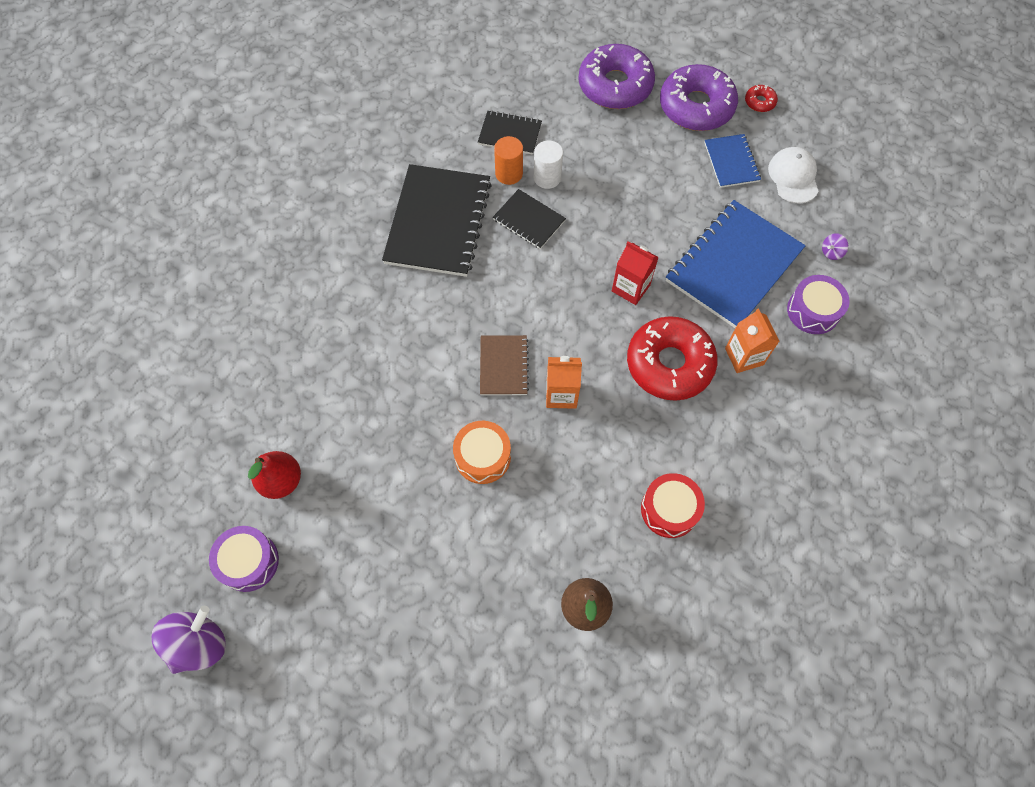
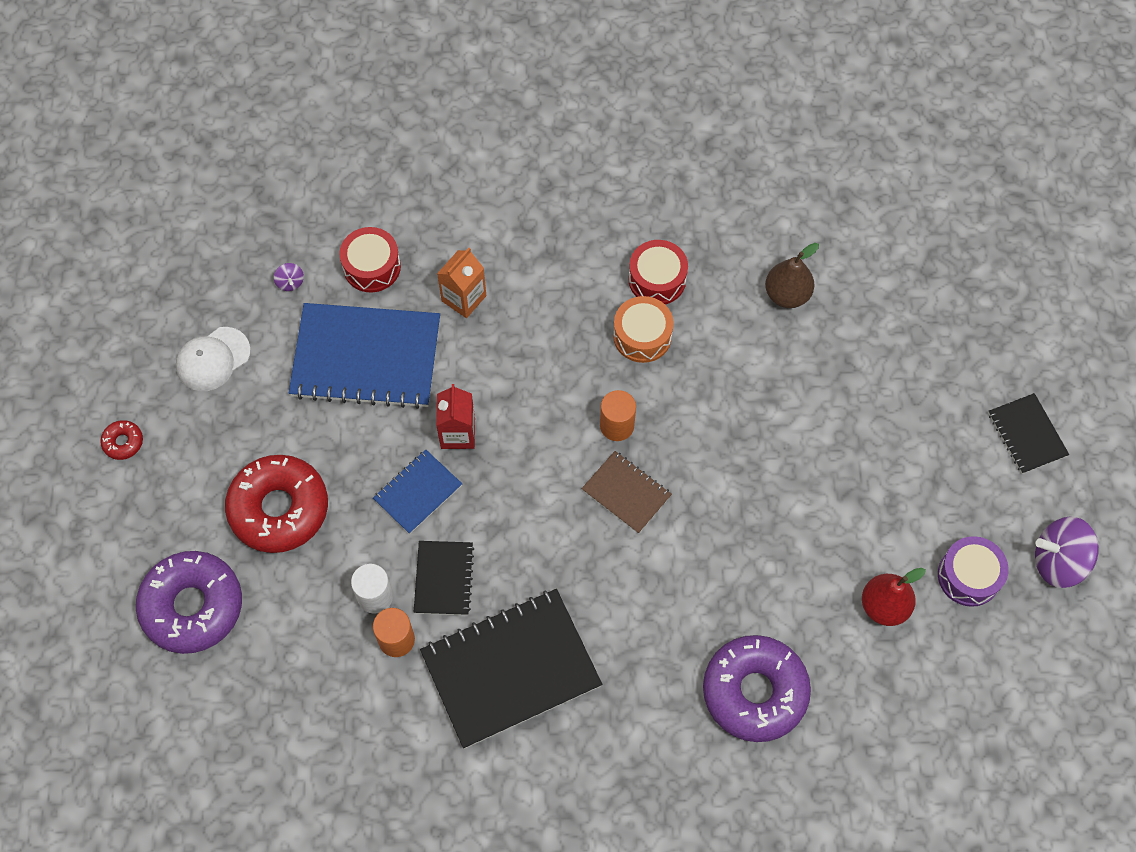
camera: 125 degrees left, 0 degrees up
(482, 457) = (727, 452): orange drum -> orange drum (642, 336)
(504, 366) = (626, 493): brown notebook -> brown notebook turned 75 degrees clockwise
(510, 134) = (340, 676): black notebook -> black notebook (1026, 434)
(561, 394) = (617, 425): orange carton -> orange cylinder
(669, 364) = (517, 354): red donut -> red donut (279, 508)
(696, 107) = (171, 502): purple donut -> purple donut (754, 692)
(731, 162) = (231, 426): blue notebook -> blue notebook (417, 492)
(813, 311) = (372, 267): purple drum -> red drum
(831, 252) = (290, 282): purple spinning top -> purple spinning top turned 45 degrees clockwise

